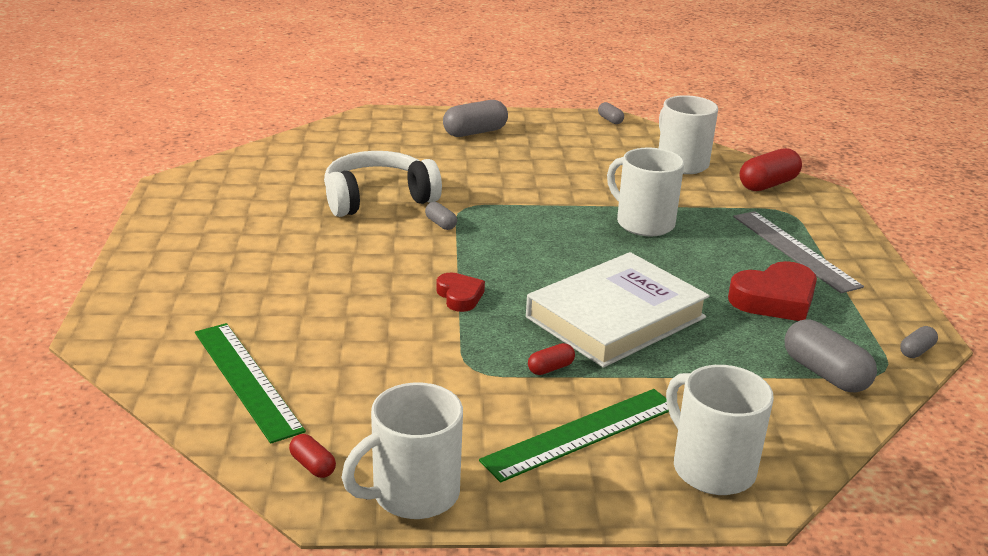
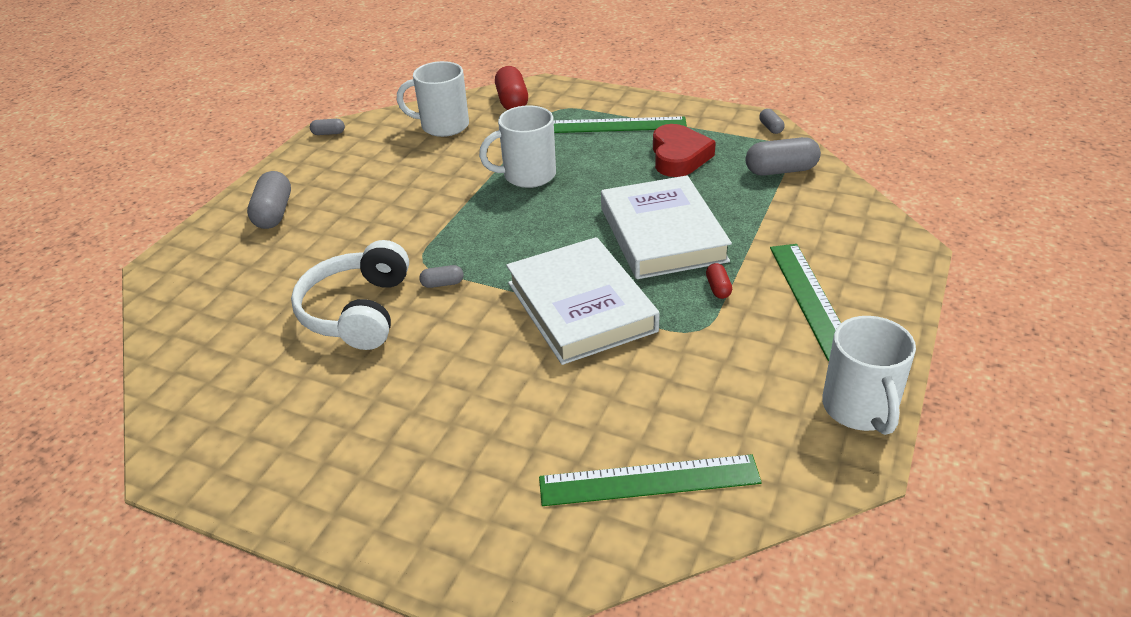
camera: 60 degrees left, 10 degrees up
(312, 466) = (803, 461): red capsule -> none
(459, 296) = (580, 306): red heart -> white book
(711, 468) = (871, 253): white mug -> none
(794, 250) = (617, 125): grey ruler -> green ruler

